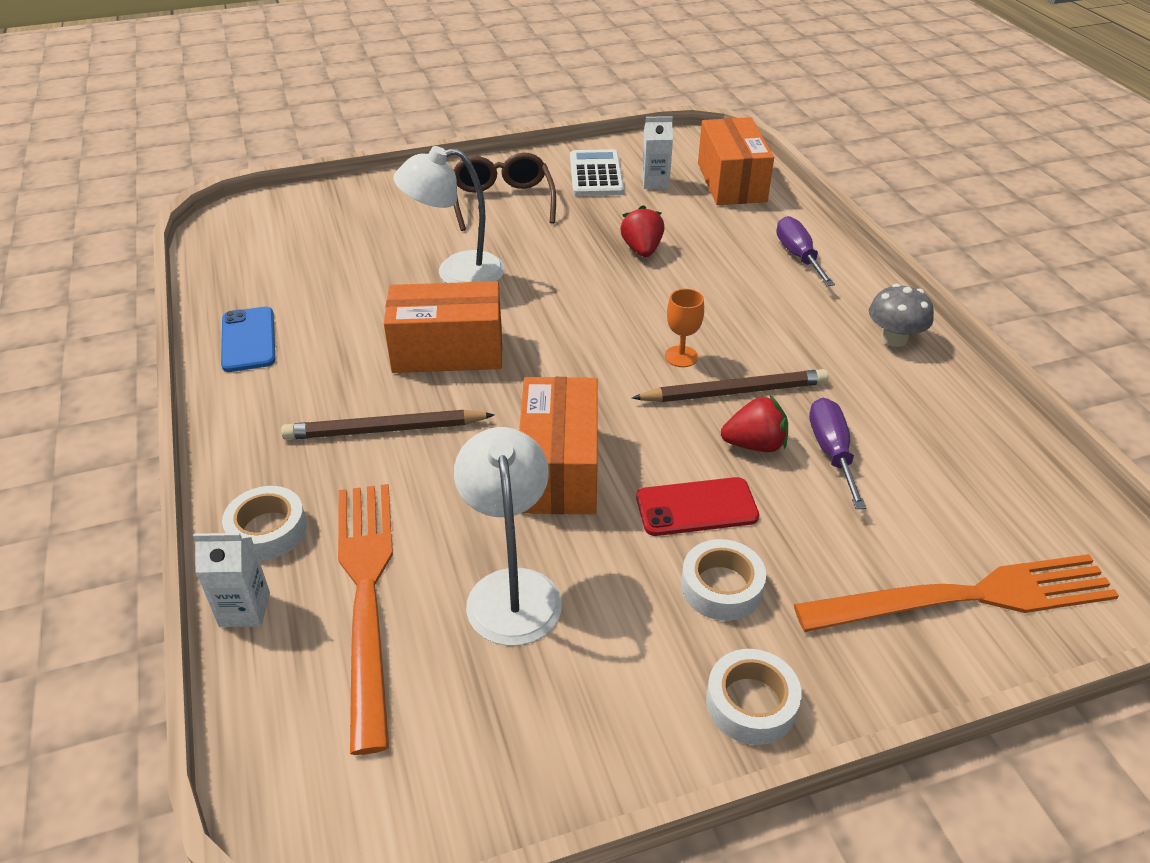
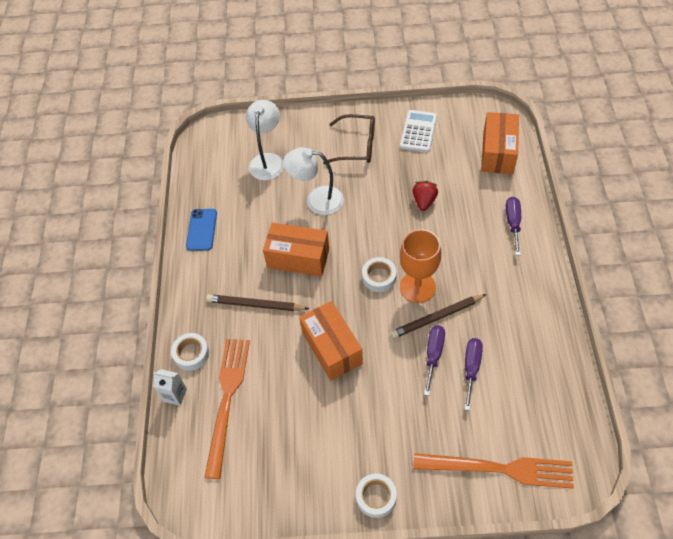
camera: 20 degrees right, 15 degrees up
(502, 201) = (357, 146): brown glasses -> brown glasses turned 90 degrees clockwise
(511, 589) = (290, 412): white lamp -> white lamp (267, 160)
(559, 469) = (332, 348): orange box -> orange box turned 45 degrees counterclockwise
(655, 182) = (451, 145): white carton -> none
(681, 356) = (417, 287): orange goblet -> orange goblet, size x1.99
(696, 507) = (390, 387): red phone -> none
(721, 587) = (385, 434): white tape -> white tape (379, 277)
(734, 392) = (437, 317): brown pencil -> brown pencil turned 150 degrees clockwise
(754, 445) = (433, 355): red strawberry -> purple screwdriver
(894, 338) = (540, 298): grey mushroom -> none

